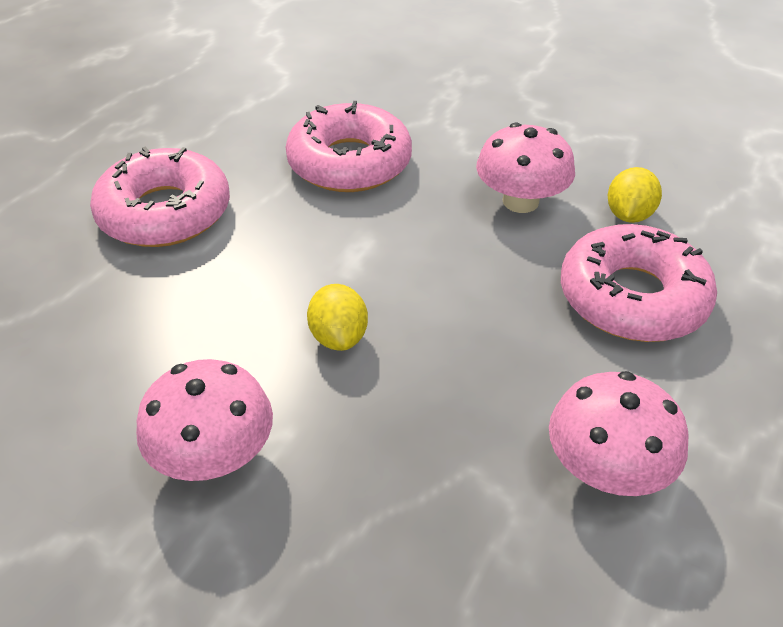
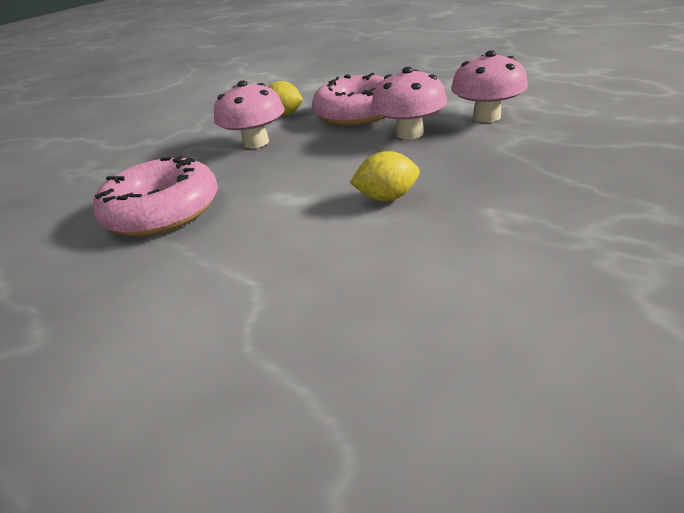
camera: 80 degrees left, 10 degrees down
(165, 212) = (174, 322): pink donut -> none
(214, 455) = (523, 240): pink mushroom -> pink mushroom (409, 133)

